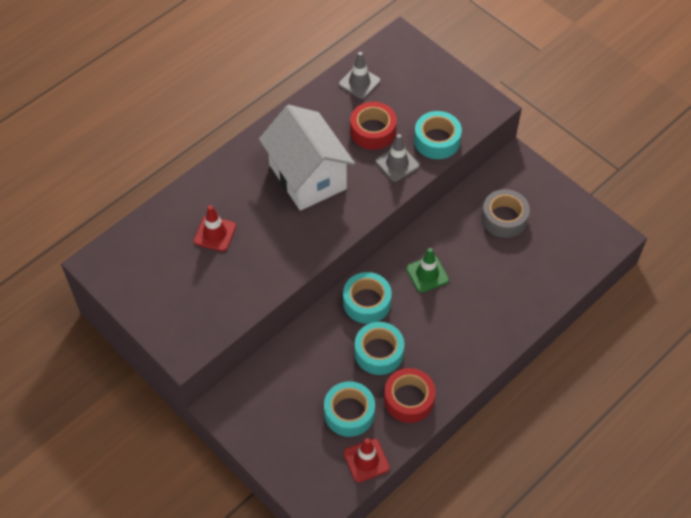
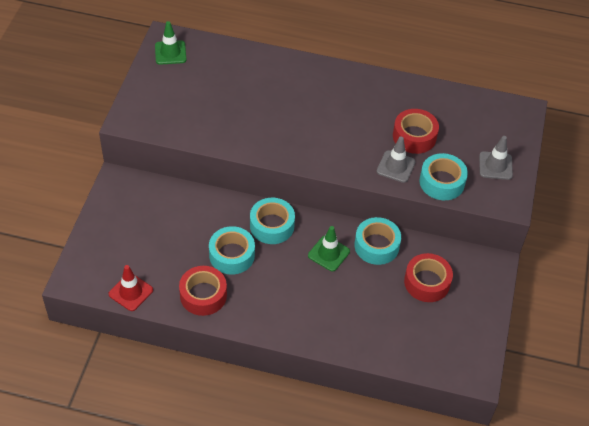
camera: 55 degrees right, 5 degrees down
(120, 269) = (170, 53): none -> green traffic cone
(215, 234) = (240, 88): red traffic cone -> none
(307, 176) = (336, 117): white house -> none
(349, 413) = (165, 261): turquoise tape -> turquoise tape (376, 246)
(359, 83) = (454, 106): grey traffic cone -> grey traffic cone (495, 166)
(504, 218) = (427, 282): grey tape -> red tape

